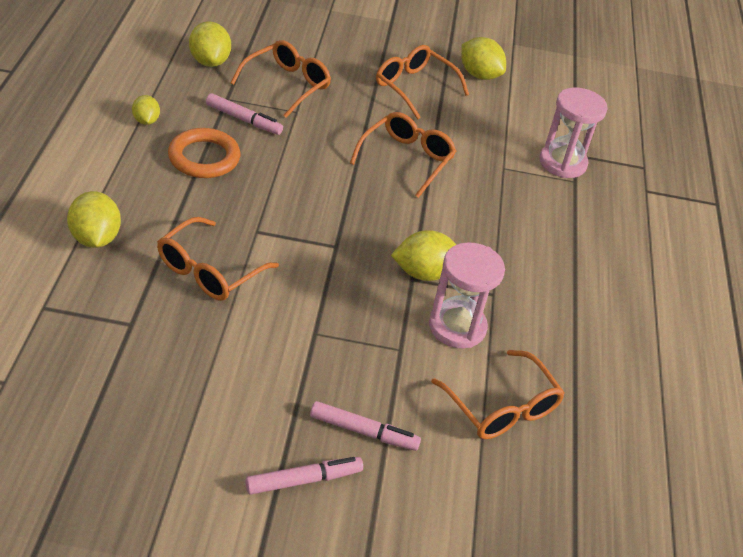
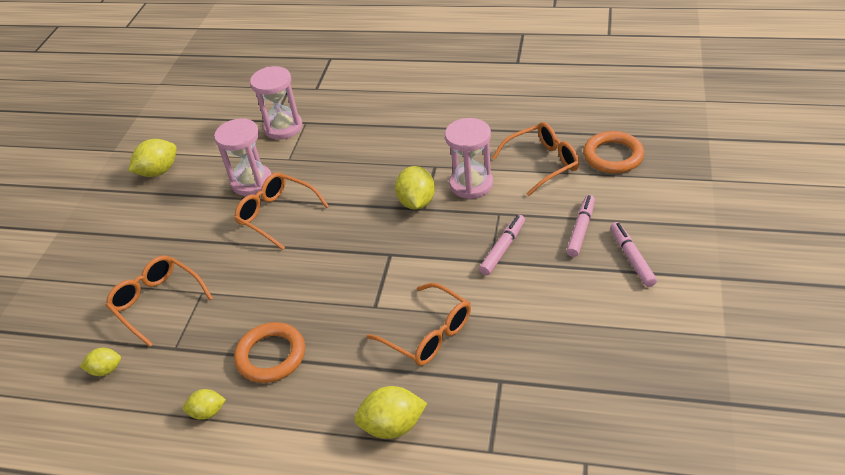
camera: 75 degrees left, 0 degrees up
(209, 61) = (106, 370): yellow lemon -> yellow lemon, size x0.61
(243, 120) = (212, 331): pink marker -> pink marker (503, 248)
(414, 87) = (172, 212): orange glasses -> none
(461, 140) = (252, 182): none -> pink hourglass
(521, 495) = (613, 156): none -> orange ring

